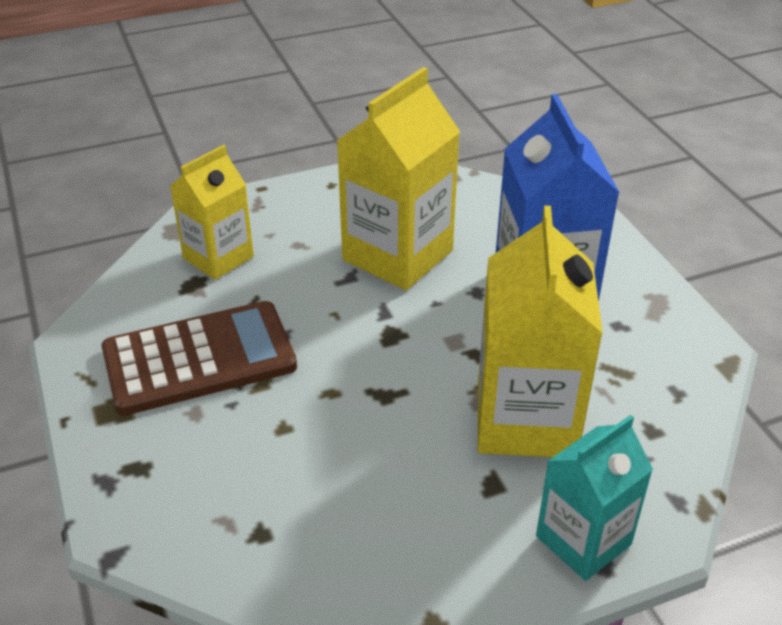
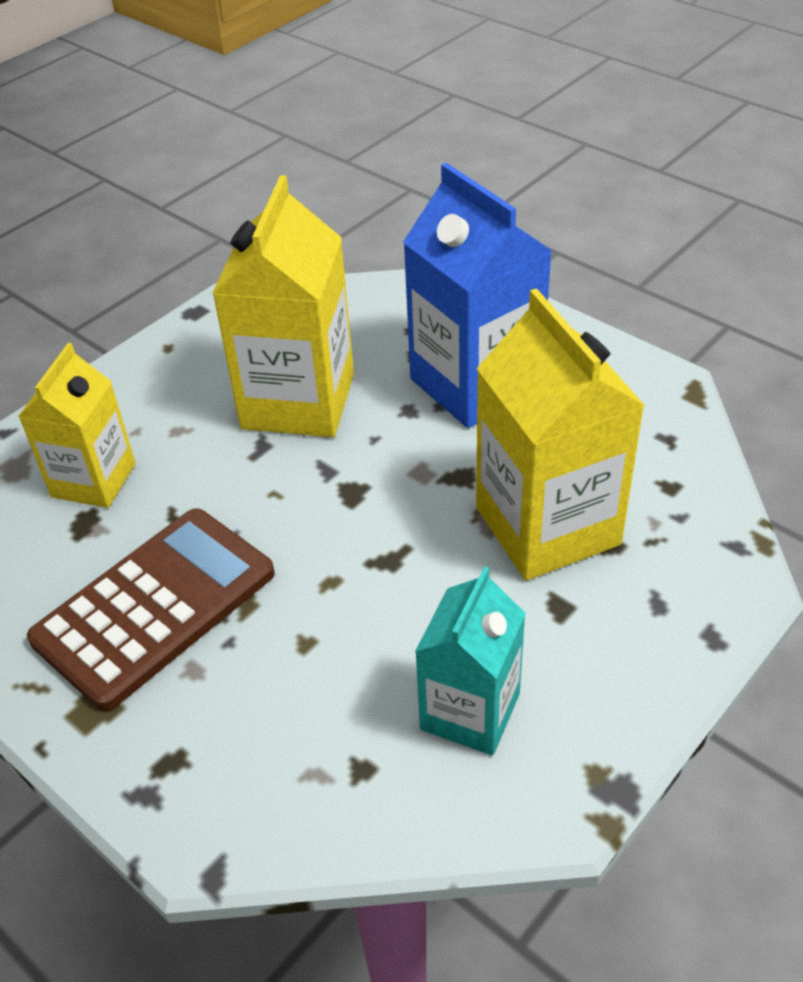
camera: 25 degrees left, 5 degrees up
(583, 540) = (680, 624): turquoise carton -> turquoise carton (470, 711)

